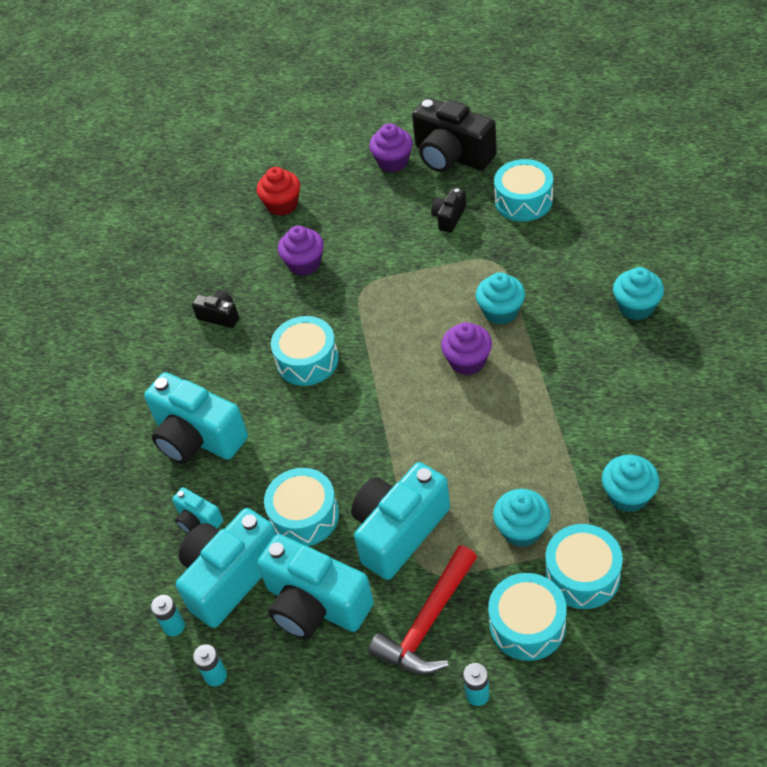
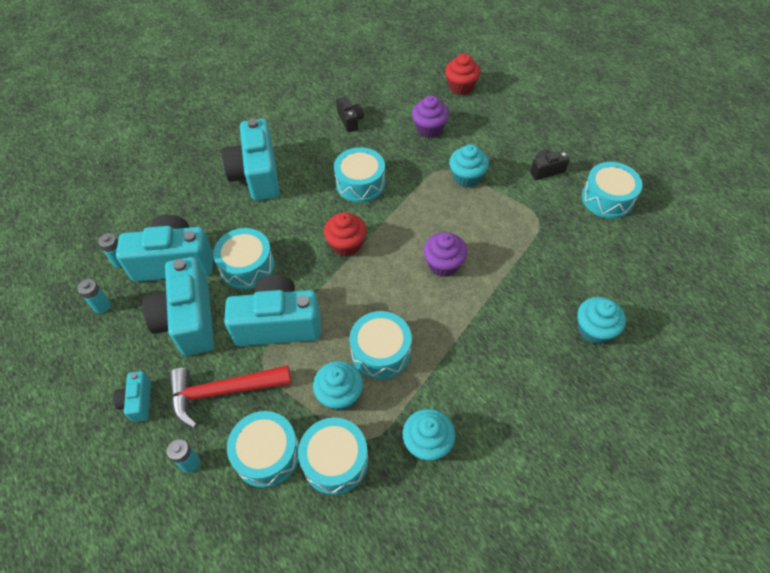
camera: 40 degrees right, 5 degrees up
(198, 520) = (201, 217): turquoise camera -> turquoise camera (138, 401)
(367, 419) = (346, 244): none -> red cupcake
(393, 162) = (555, 111): purple cupcake -> none
(452, 156) = (596, 135): black camera -> none
(501, 311) = (502, 253): turquoise cupcake -> turquoise cupcake (466, 177)
(509, 469) = (381, 352): none -> turquoise drum

